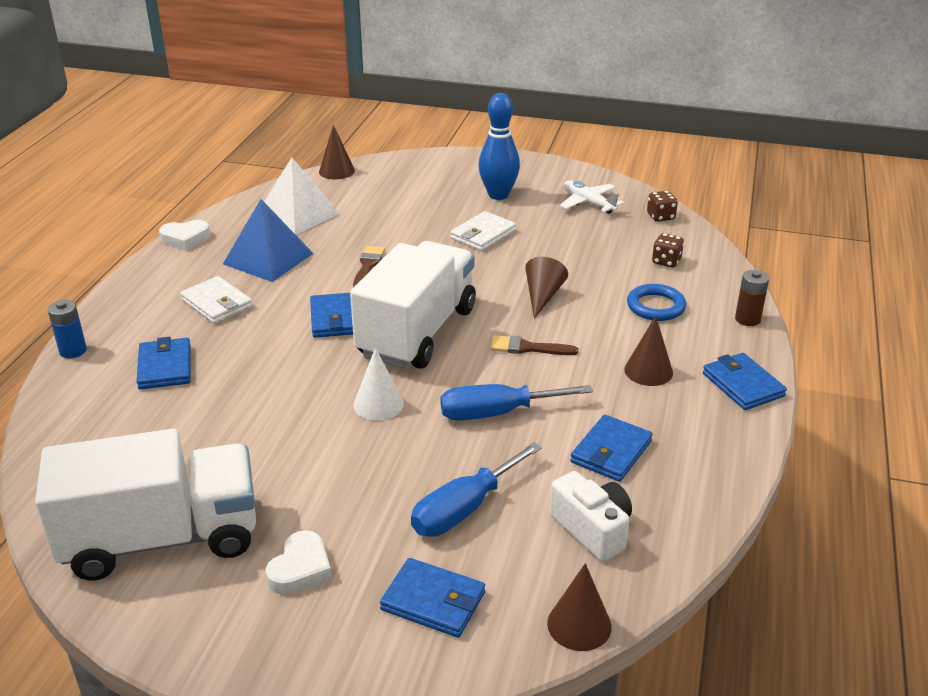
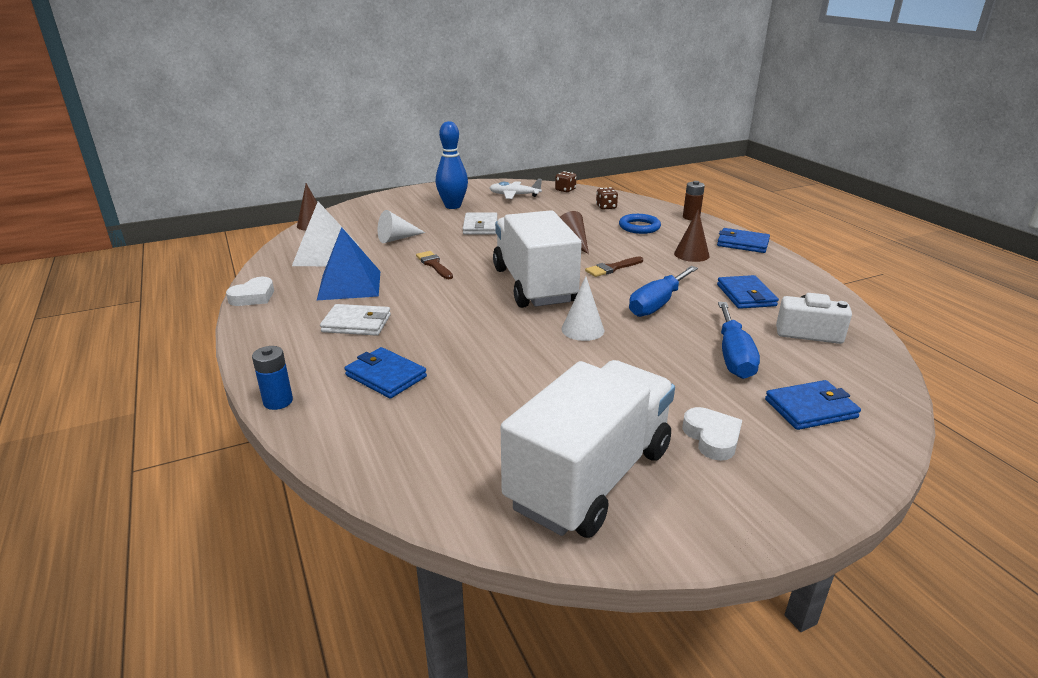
camera: 40 degrees left, 5 degrees down
(335, 319) = (465, 298): blue wallet -> none
(382, 219) = (397, 238): none -> white cone
(579, 625) = (889, 377): brown cone -> none

